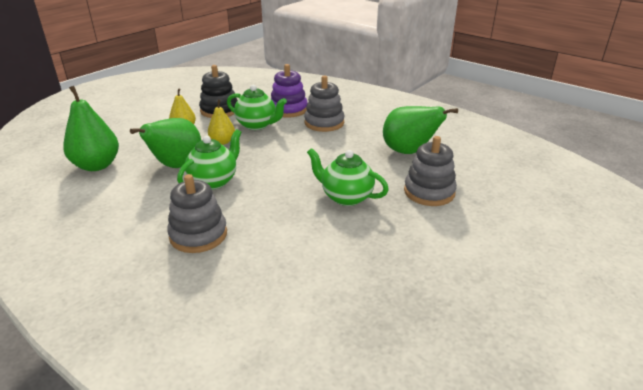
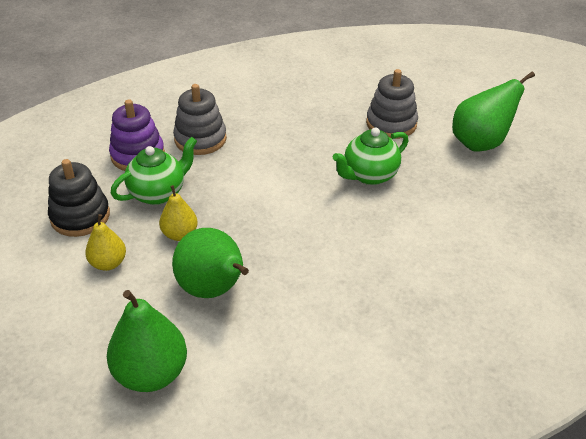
camera: 65 degrees left, 10 degrees up
(198, 235) = (379, 298): grey stacking toy -> none
(214, 181) = (275, 263): green teapot -> none
(408, 152) = (312, 107): green pear -> green pear (480, 143)

